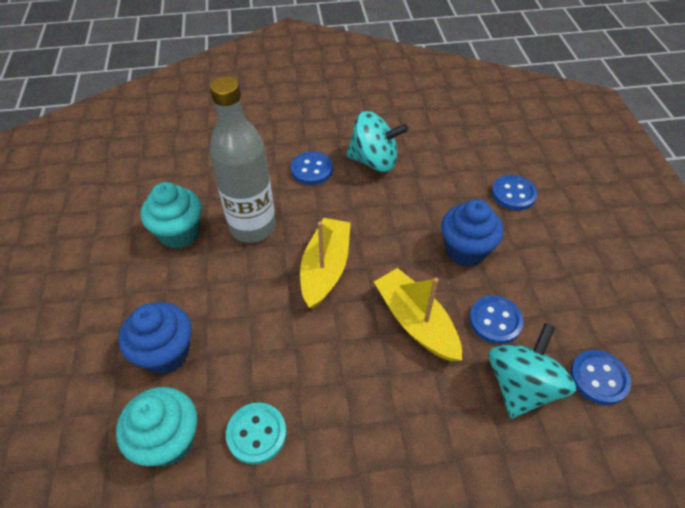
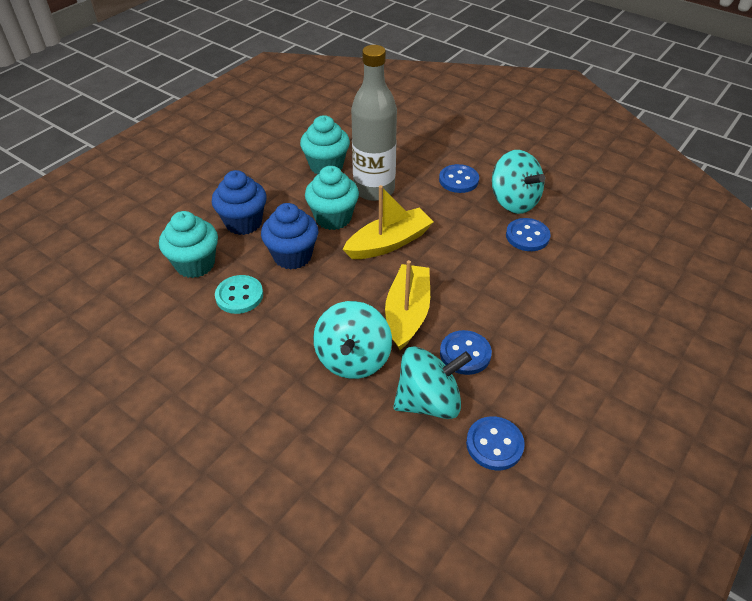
camera: 45 degrees right, 5 degrees down
(249, 281) = (333, 218): none -> turquoise cupcake
(427, 402) = (353, 359): none -> turquoise spinning top
(465, 250) = (505, 299): blue cupcake -> blue cupcake (292, 256)
(513, 194) = (601, 292): blue button -> blue button (527, 236)

